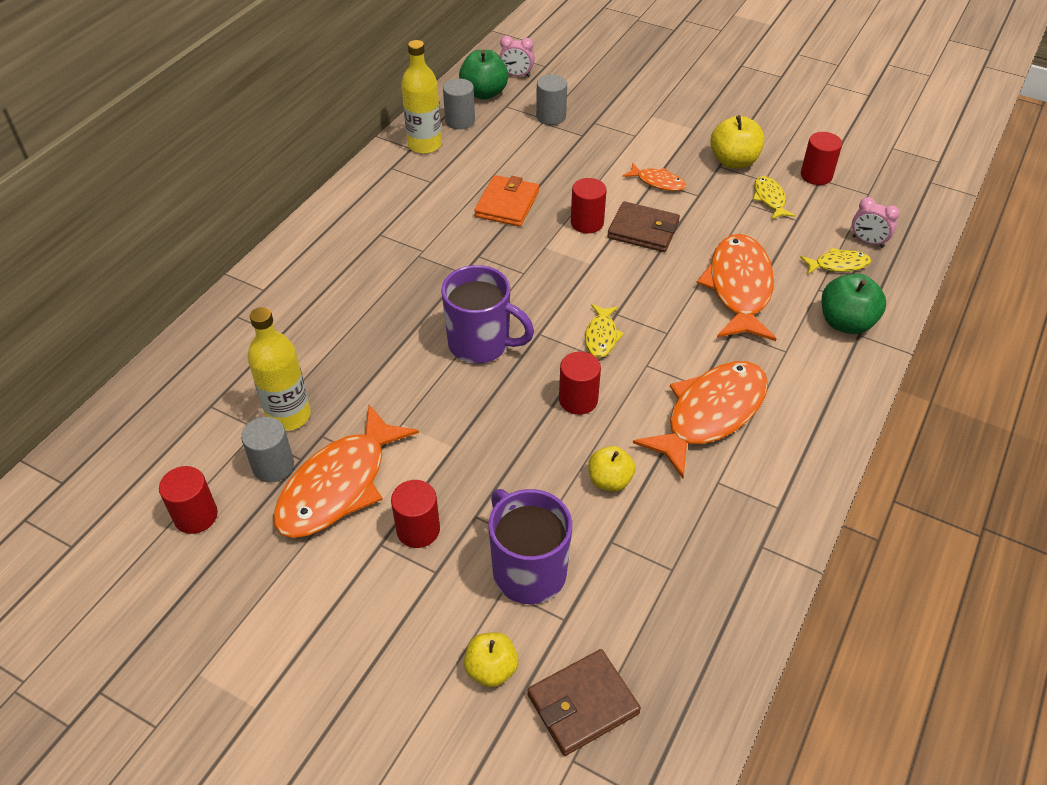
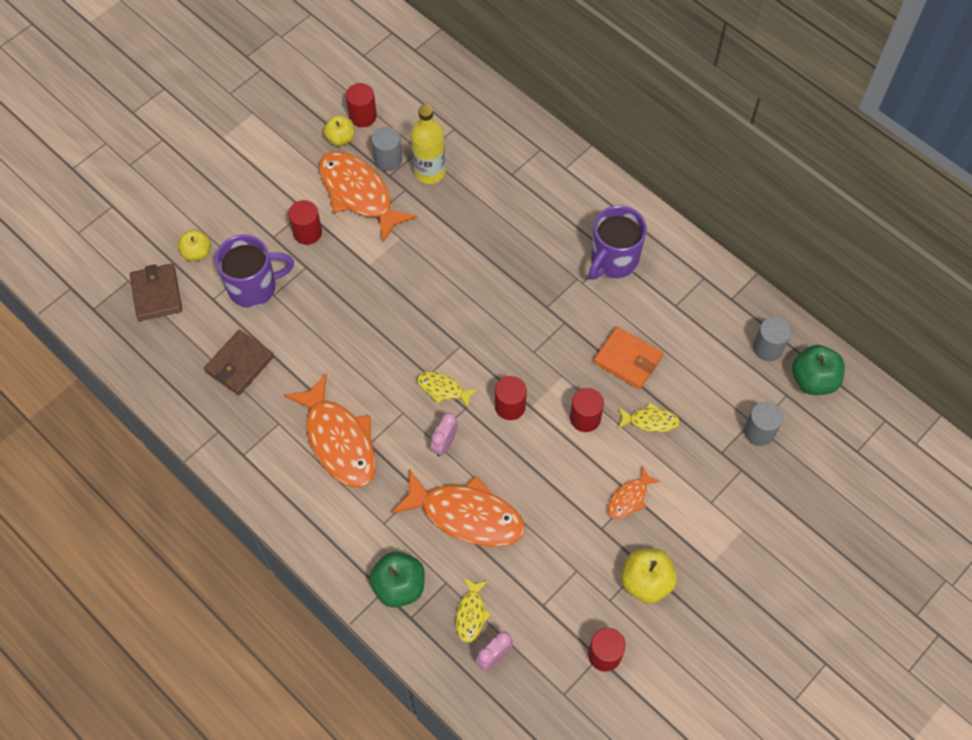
camera: 105 degrees right, 15 degrees up
(424, 145) = (733, 310): yellow bottle -> none
(481, 344) = (461, 303): purple mug -> purple mug (613, 260)
(516, 75) = (842, 418): pink clock -> pink clock (444, 444)
(578, 400) = (383, 354): red cylinder -> red cylinder (510, 406)
(609, 480) = (304, 354): yellow apple -> yellow apple (340, 138)
(643, 230) = (563, 462): brown wallet -> brown wallet (239, 364)
(769, 199) = (579, 592): yellow fish -> yellow fish (650, 421)

